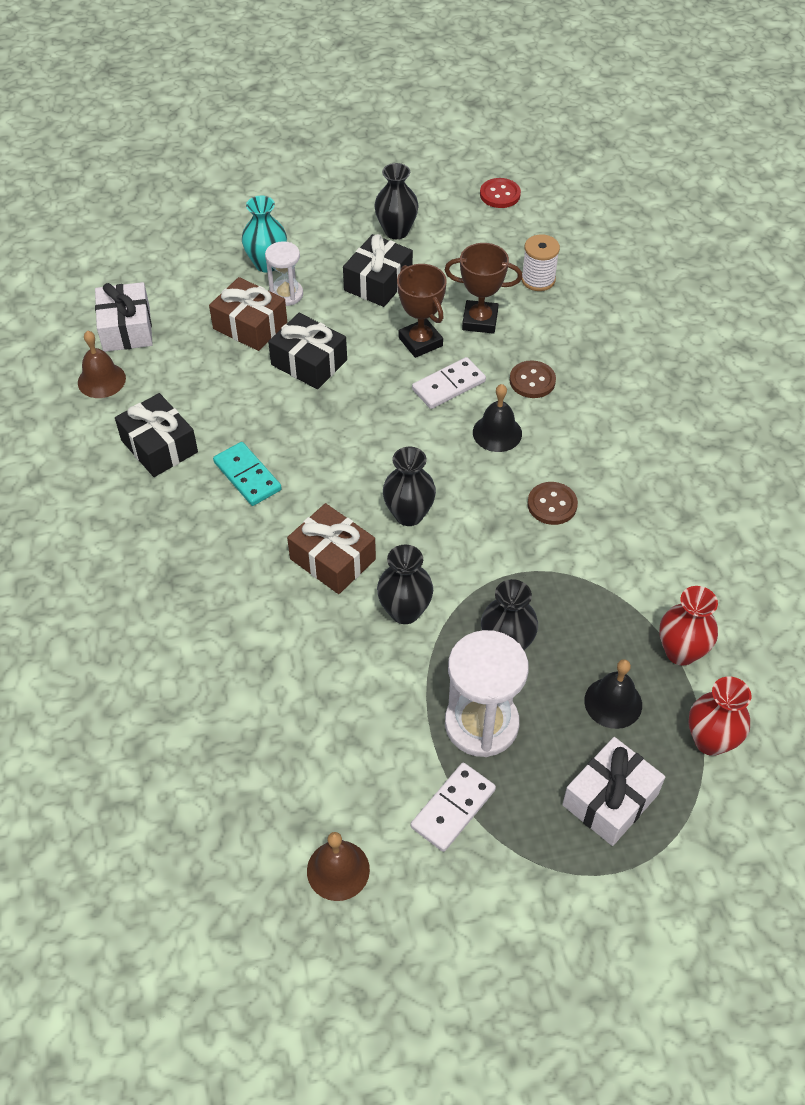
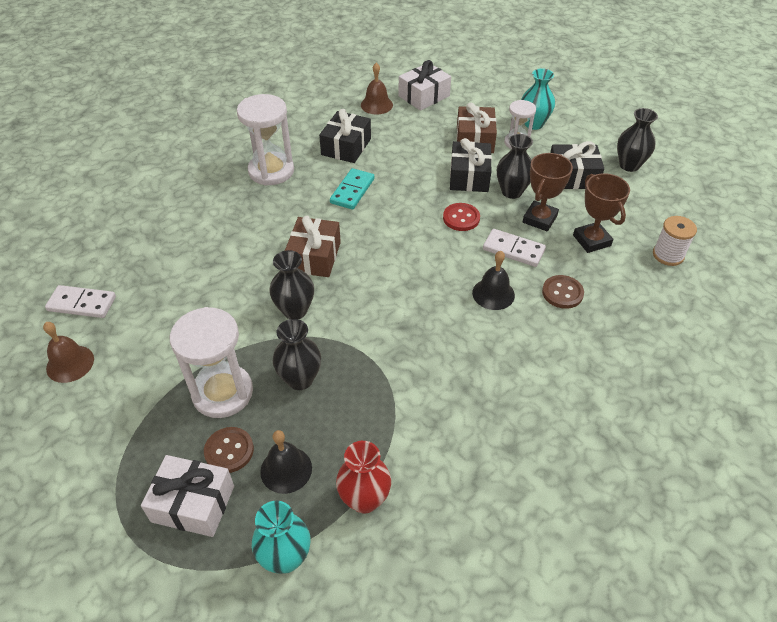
camera: 60 degrees right, 5 degrees down
(142, 540) = (271, 171): none -> white hourglass
(409, 514) = (379, 278): black vase -> black vase (511, 192)
(453, 808) = (143, 406): white domino -> white domino (82, 304)
(500, 194) = (729, 199): red button -> red button (461, 218)
(552, 504) = (451, 353): brown button -> brown button (229, 451)
(710, 740) = (285, 558): red vase -> turquoise vase

